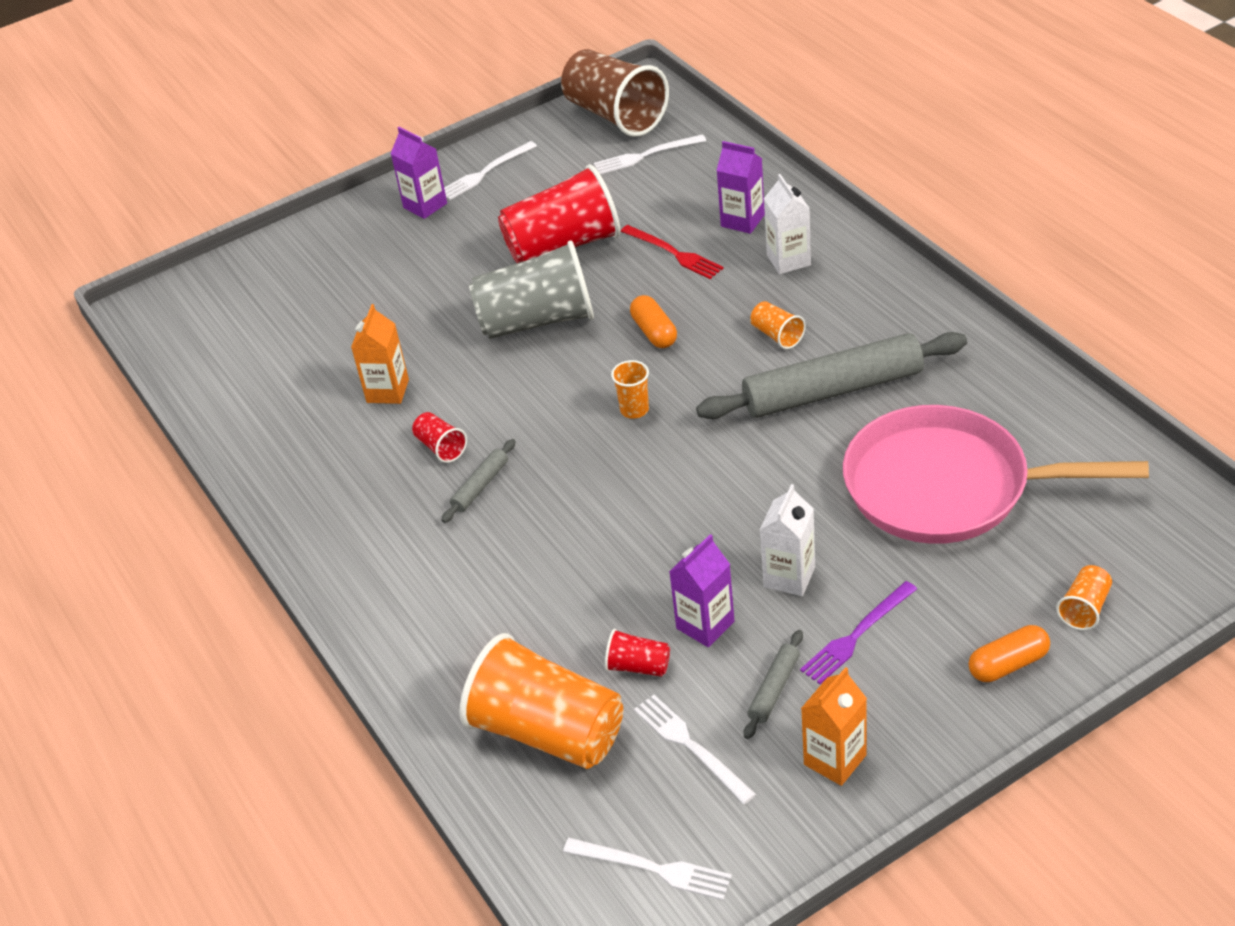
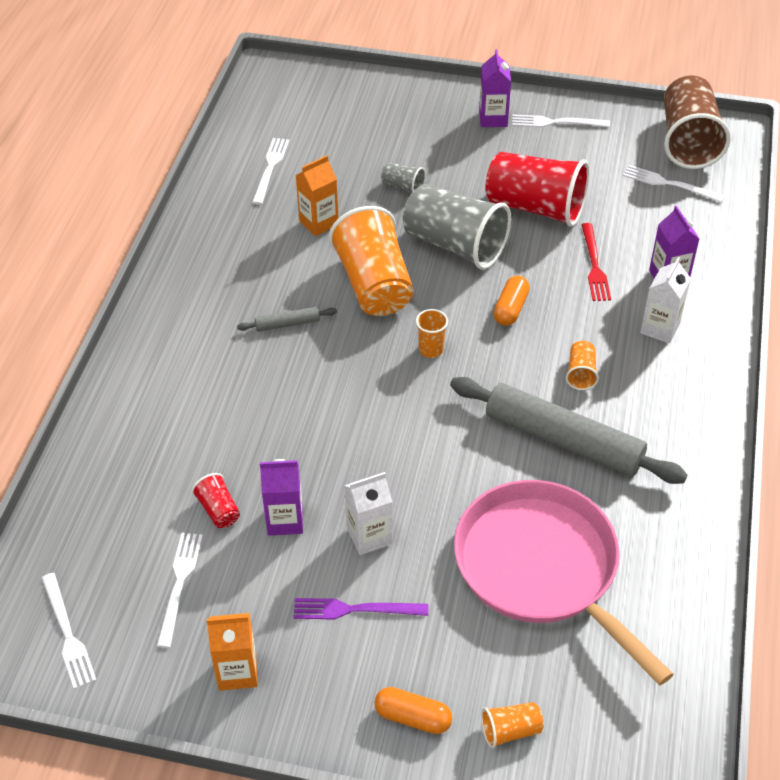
camera: 40 degrees right, 5 degrees up
(272, 382) = (270, 168): none -> white fork
(423, 310) = (403, 186): none -> grey cup
(441, 447) = (299, 281): red cup -> none
(548, 731) = (126, 502): orange cup -> orange cup (374, 284)
(774, 689) = (266, 596): grey rolling pin -> none

